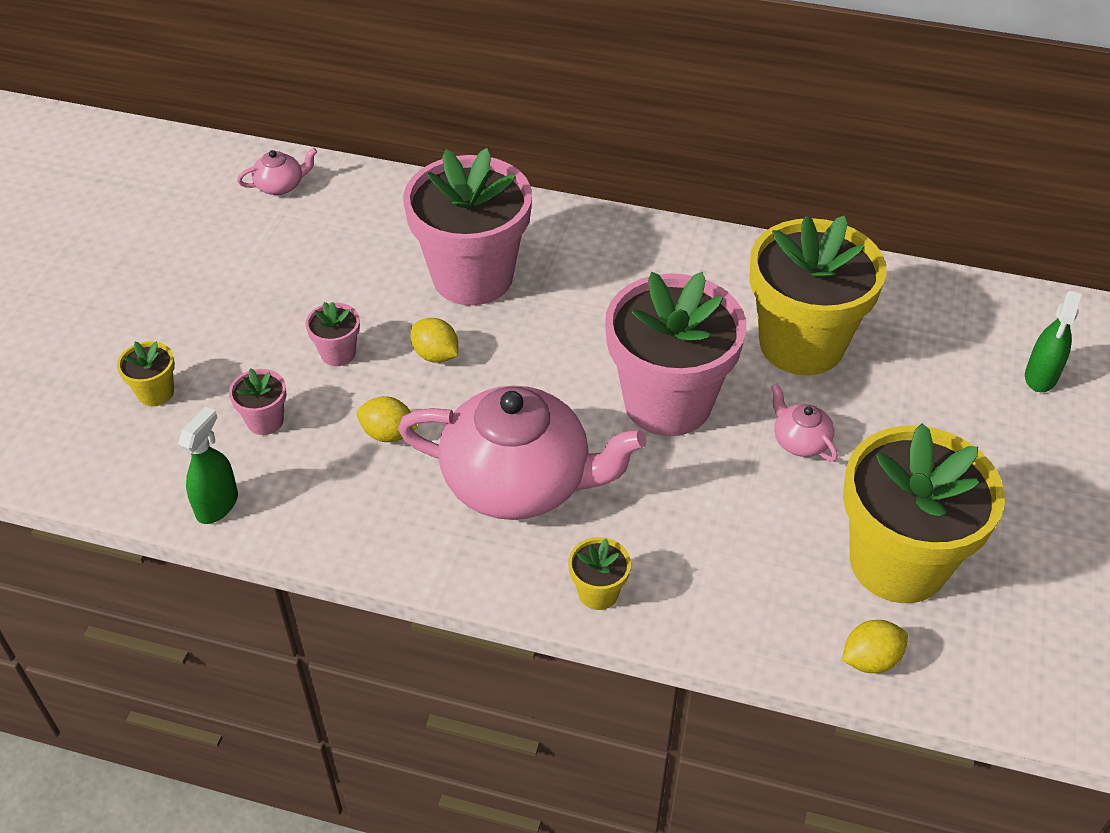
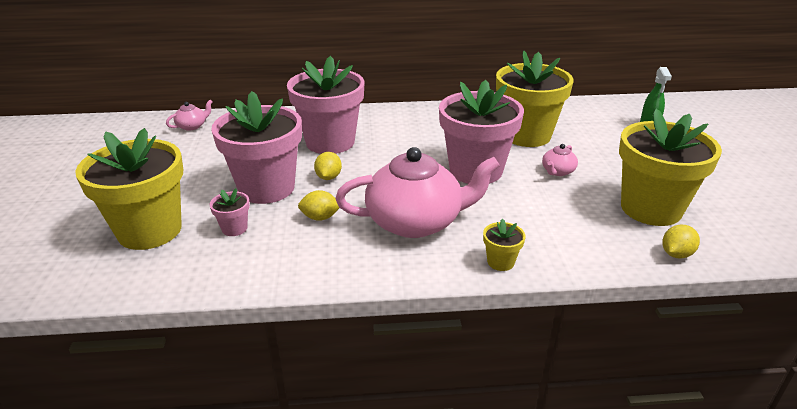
camera: 20 degrees left, 15 degrees down
(156, 393) = (150, 230): yellow flower pot -> yellow flower pot, size x2.43
(217, 505) = (221, 278): green spray bottle -> none
(338, 353) = (266, 188): pink flower pot -> pink flower pot, size x2.43
(436, 355) = (328, 177): yellow lemon -> yellow lemon turned 75 degrees clockwise
(800, 441) = (557, 171): pink teapot -> pink teapot turned 90 degrees counterclockwise

